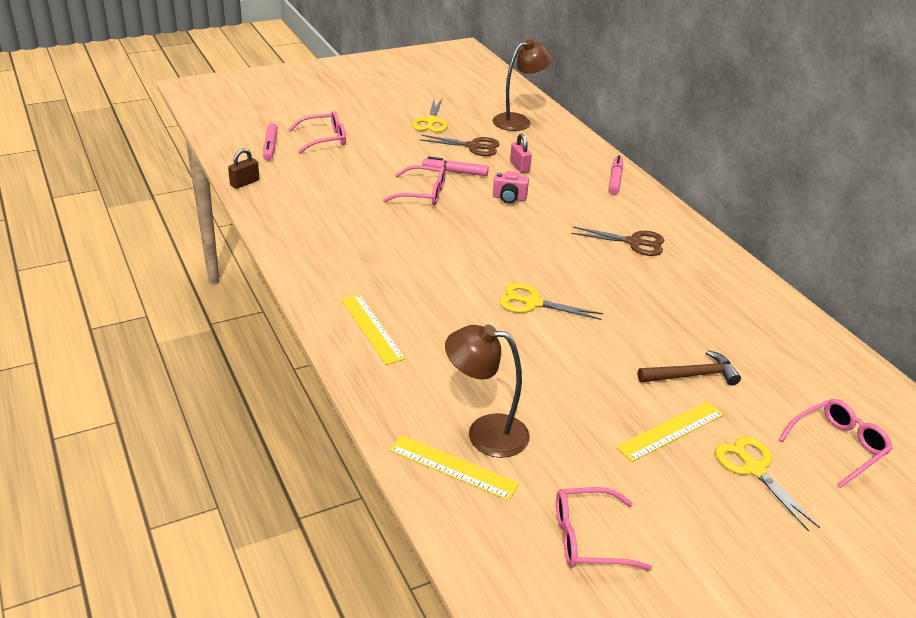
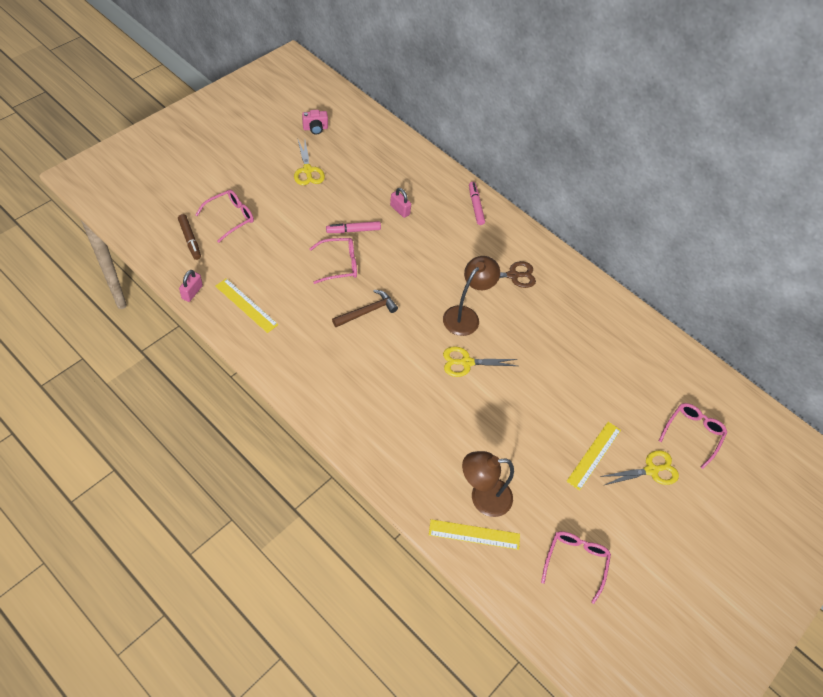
camera: 25 degrees left, 20 degrees up
(244, 183) = (192, 292): brown padlock -> pink padlock
(270, 146) = (190, 240): pink marker -> brown marker
(372, 328) = (367, 425): yellow ruler -> yellow ruler (246, 305)
(473, 146) = (354, 194): brown scissors -> none
(509, 198) = (406, 251): pink camera -> pink camera (315, 128)
(518, 121) = (377, 151): brown lamp -> brown lamp (465, 315)
(588, 538) = (575, 562): pink glasses -> pink glasses turned 135 degrees clockwise
(692, 375) = (592, 400): brown hammer -> brown hammer (367, 311)
(754, 469) = (651, 470): yellow scissors -> yellow scissors turned 120 degrees clockwise

